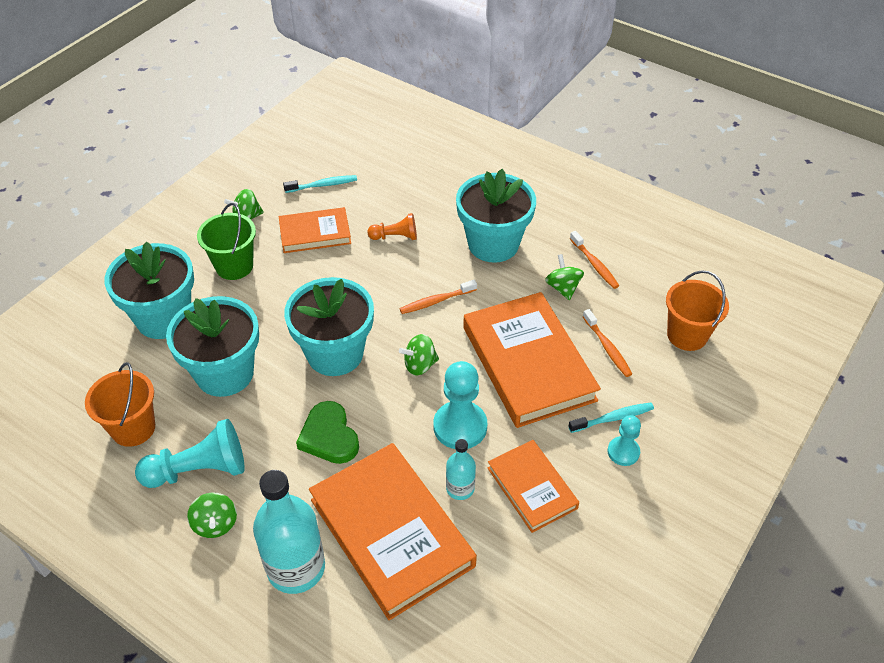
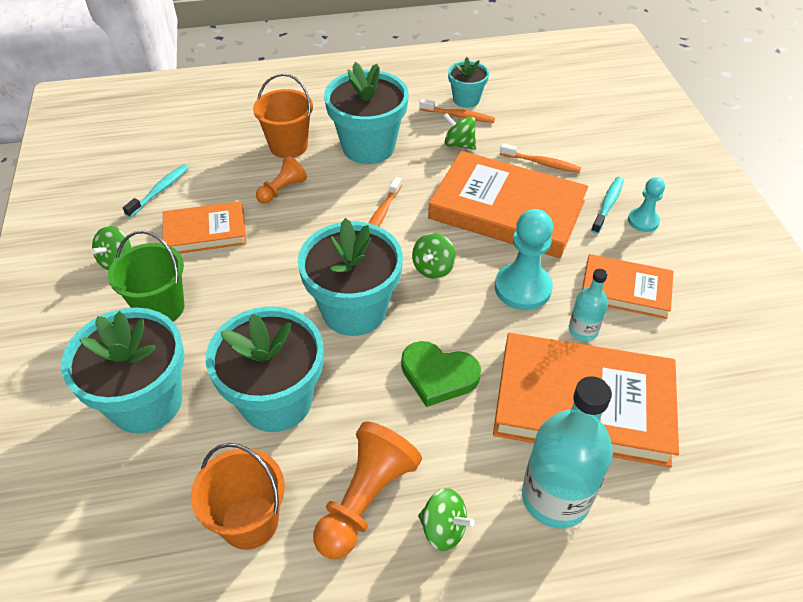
camera: 45 degrees left, 0 degrees up
(199, 470) = (365, 499): turquoise pawn -> orange pawn
(315, 233) = (205, 232): orange book -> orange book turned 45 degrees clockwise
(619, 255) = (466, 99): none -> turquoise flower pot
(687, 335) = (576, 122): orange bucket -> orange bucket (288, 146)

